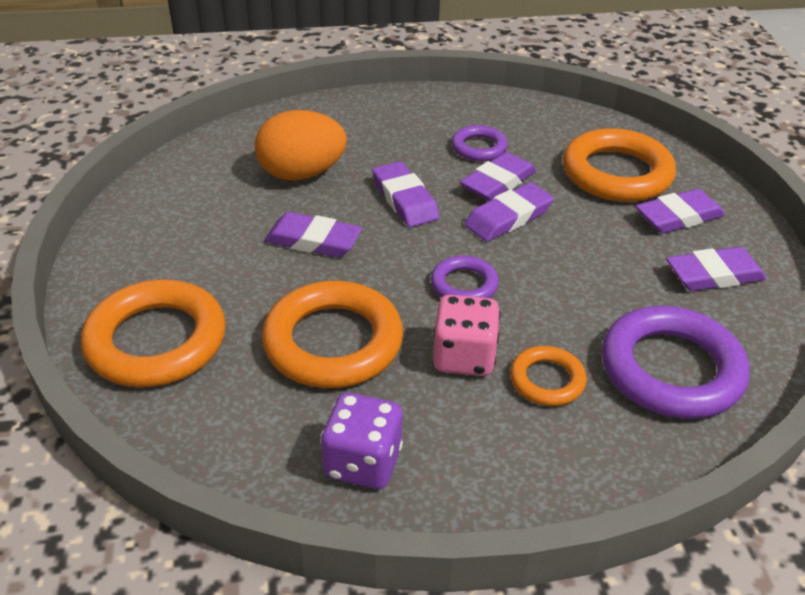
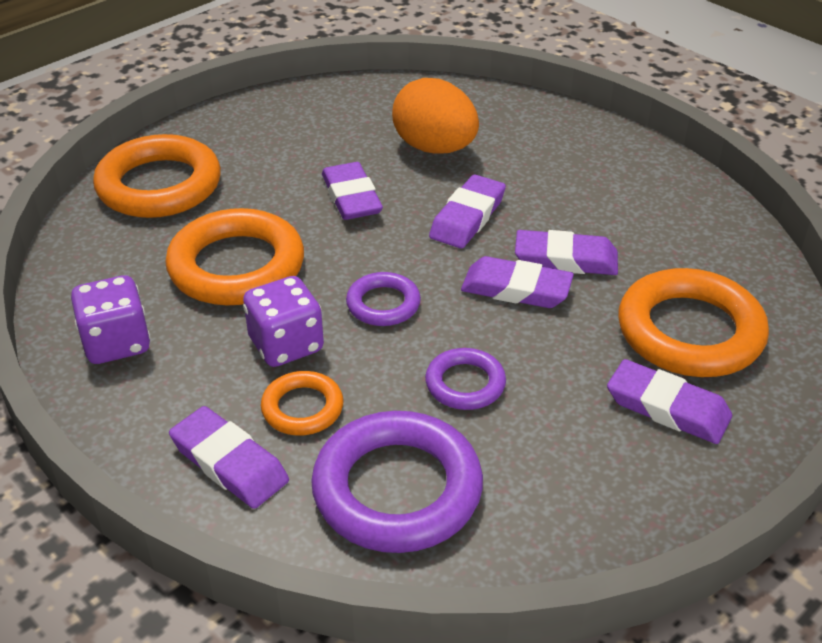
camera: 55 degrees right, 0 degrees up
(464, 357) = (286, 345): pink dice -> purple dice
(479, 147) = (608, 223): purple ring -> purple ring (465, 384)
(714, 275) = (591, 472): purple eraser -> purple eraser (229, 463)

